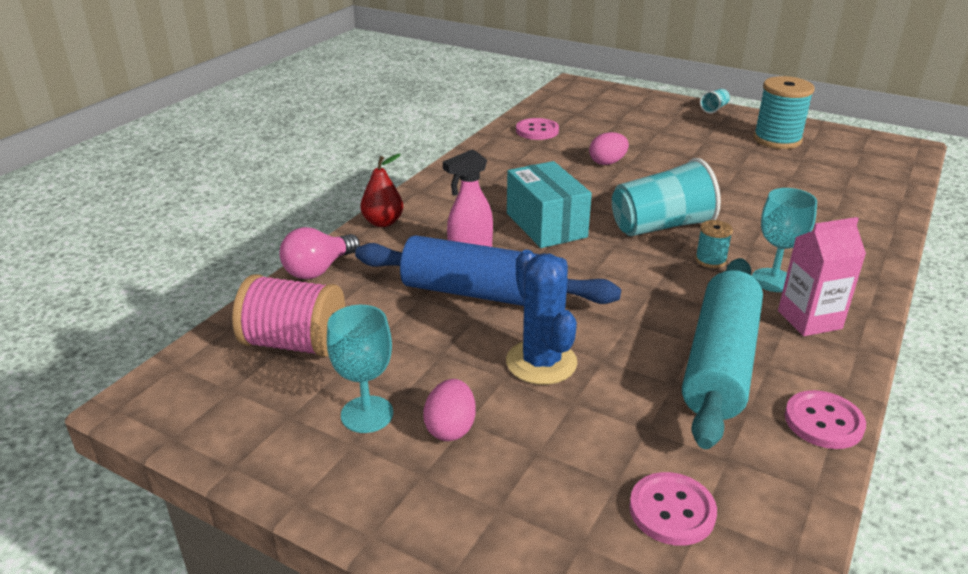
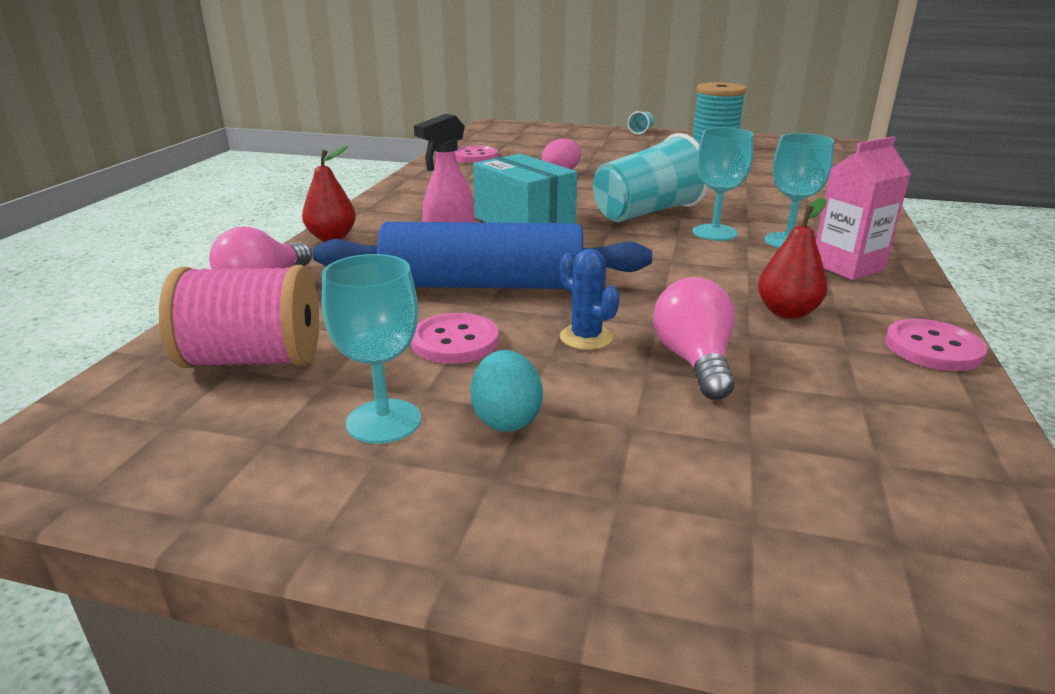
camera: 15 degrees left, 5 degrees down
(450, 428) = (506, 419): pink egg -> turquoise egg
(541, 362) = (586, 337): blue cactus -> blue cactus, size x0.59
(614, 401) = (694, 361): none -> pink light bulb
(672, 511) = (838, 461): pink button -> pink button (455, 341)
(710, 260) = (714, 232): turquoise spool -> turquoise goblet
(720, 363) = (787, 312): turquoise rolling pin -> red pear

